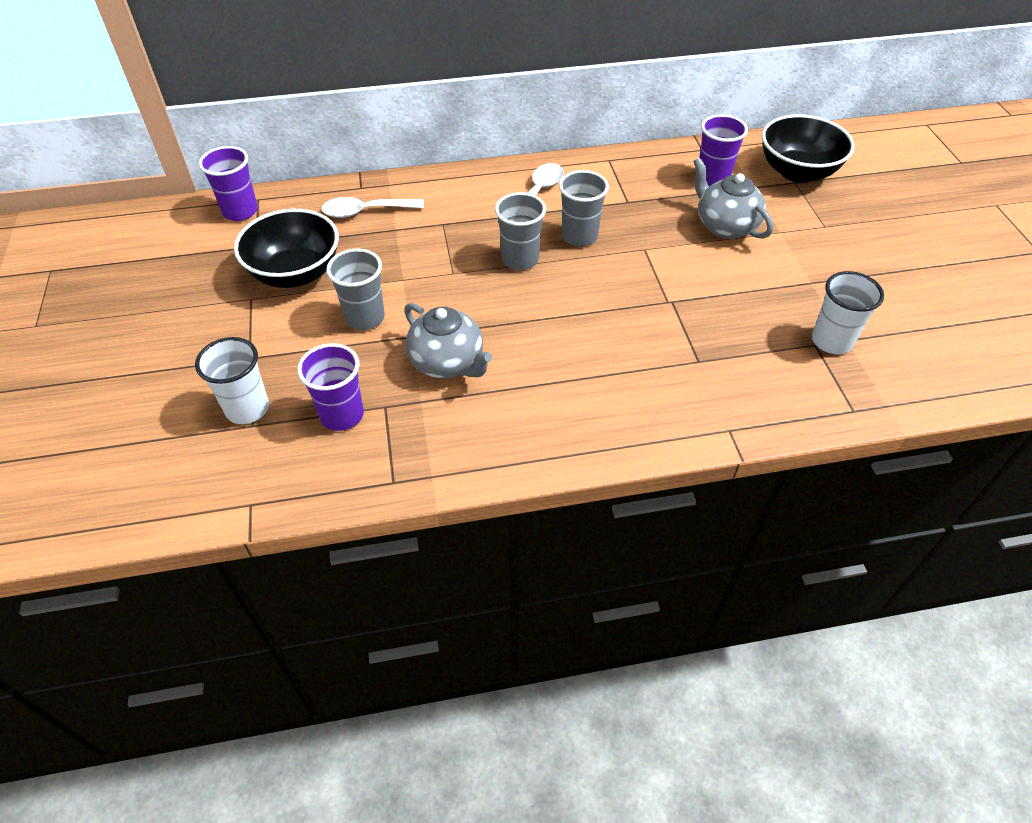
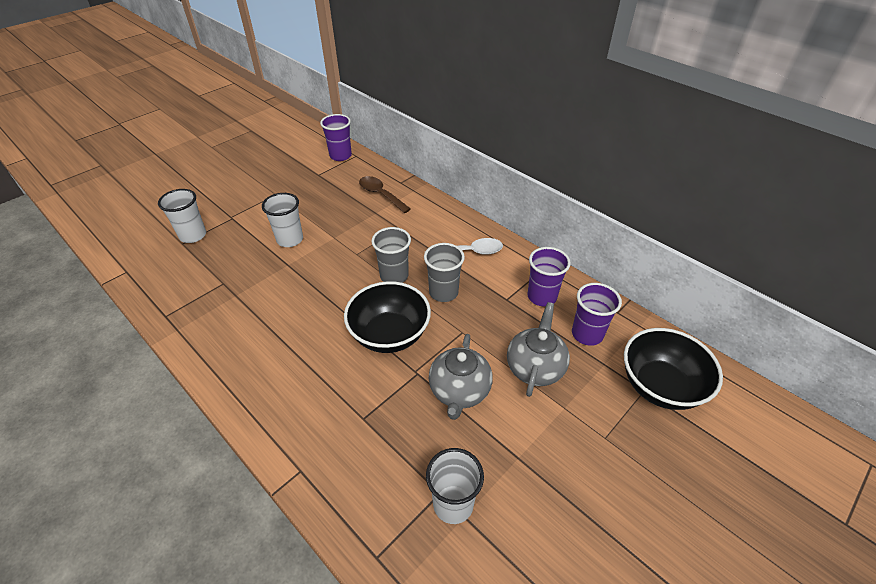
camera: 55 degrees right, 5 degrees down
(296, 273) = (307, 198): black bowl -> black bowl (389, 335)
(342, 415) = (206, 270): purple cup -> purple cup (542, 297)
(365, 318) = (290, 239): grey cup -> white cup
(366, 211) = (381, 194): white spoon -> brown spoon
(448, 363) = (275, 290): grey teapot -> grey teapot (459, 391)

